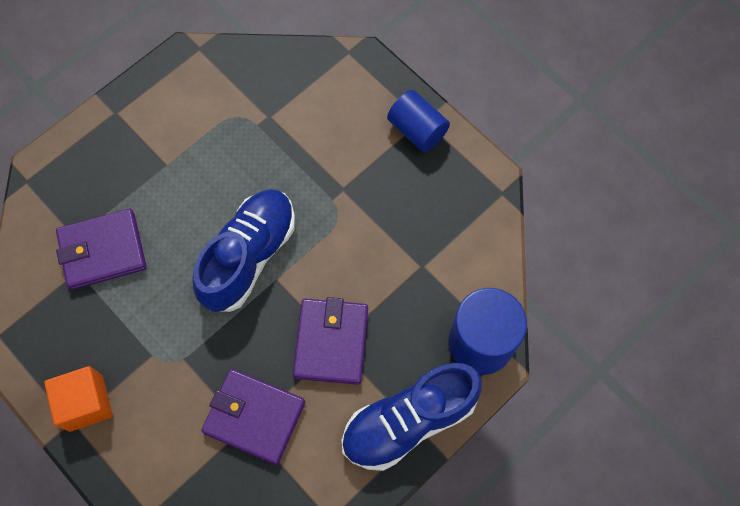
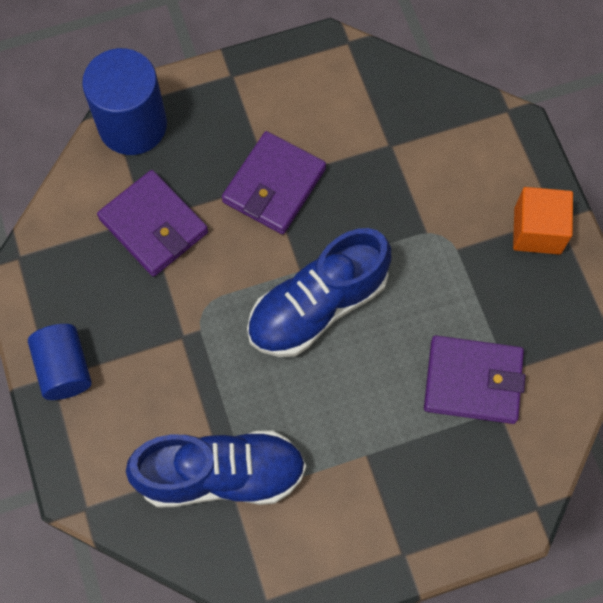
camera: 155 degrees left, 0 degrees up
(254, 417) = (378, 151): purple wallet -> purple wallet (153, 226)
(409, 421) = (237, 89): blue shoe -> blue shoe (221, 475)

